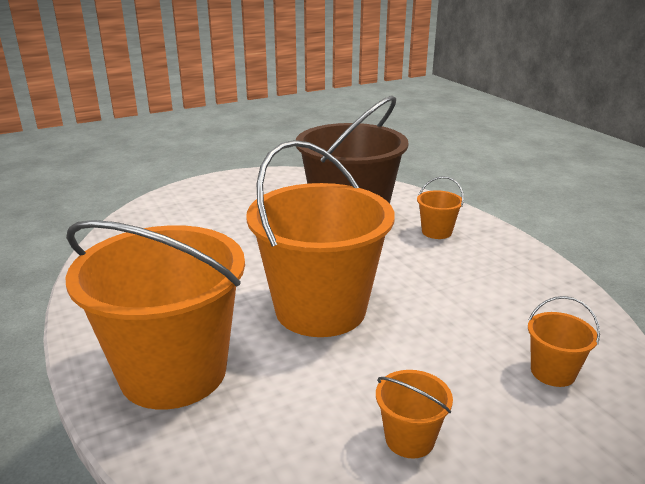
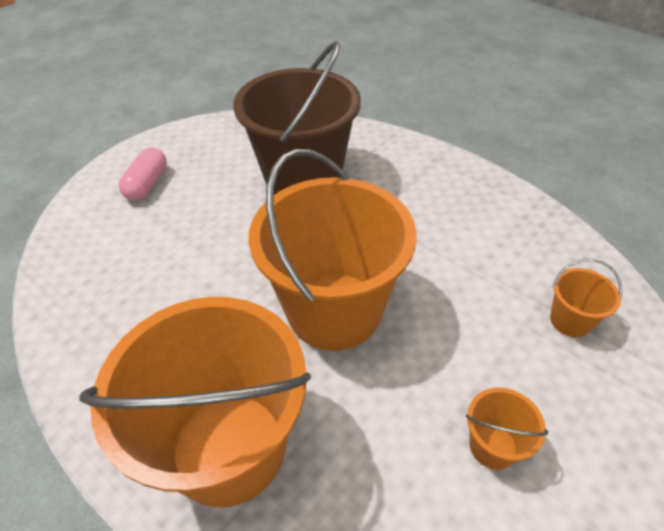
camera: 20 degrees left, 20 degrees up
(218, 200) = (147, 184): none -> pink capsule
(436, 232) = (393, 173): orange bucket -> none

